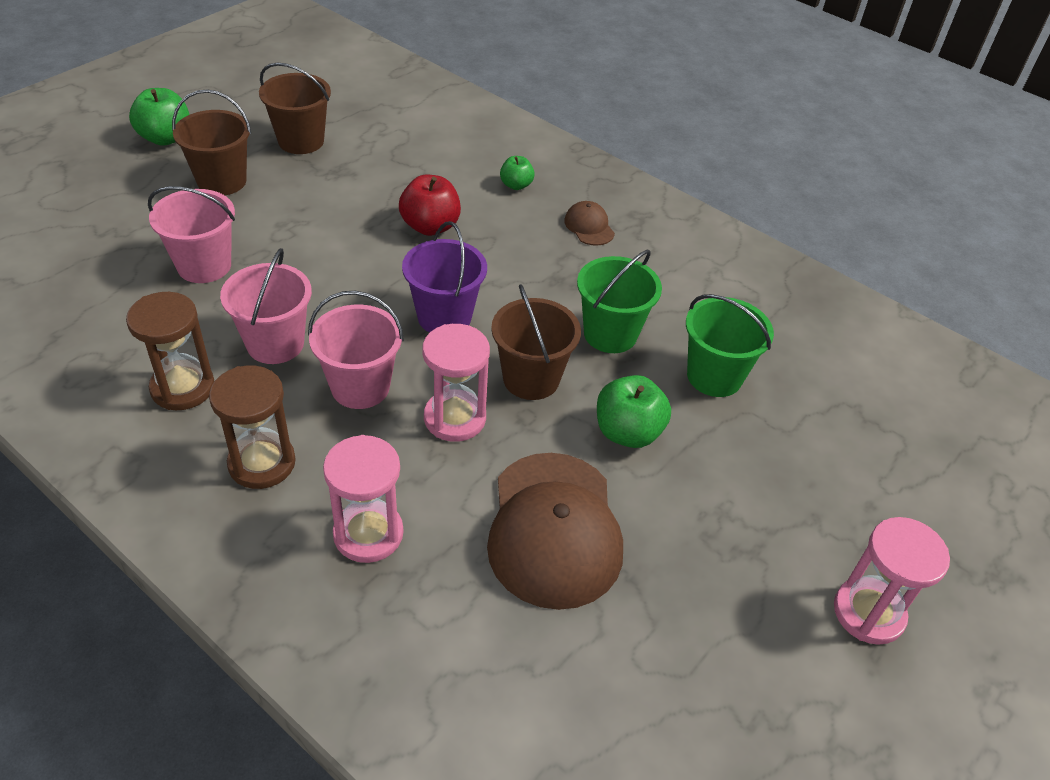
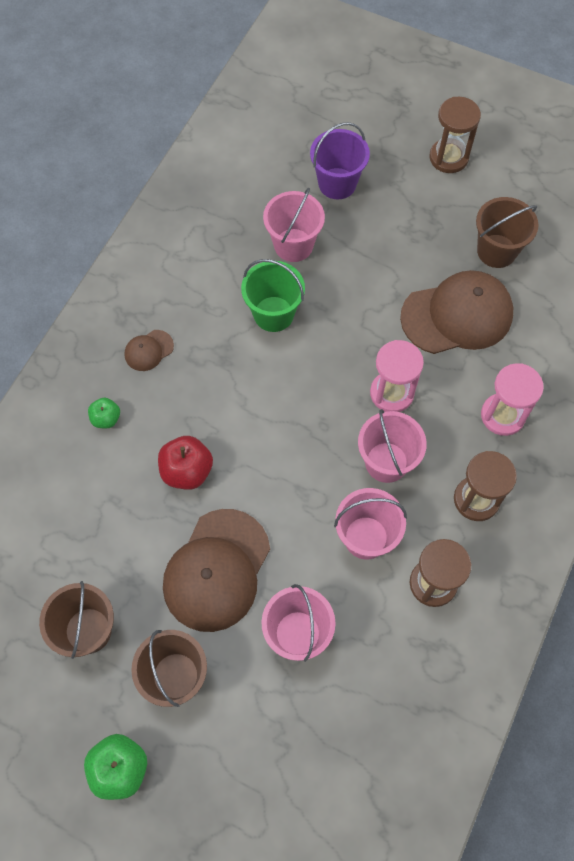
camera: 100 degrees left, 20 degrees up
(309, 225) = (217, 570): none -> brown cap
(444, 317) = (294, 428): purple bucket -> purple bucket (337, 183)
(531, 379) = (337, 355): brown bucket -> brown bucket (496, 251)
(627, 432) = (364, 288): green apple -> none
(714, 376) = (293, 245): green bucket -> pink bucket
(868, 613) = (448, 157): pink hourglass -> brown hourglass

